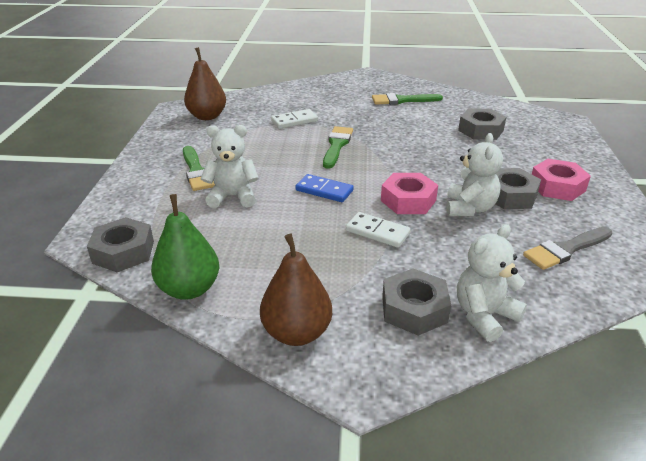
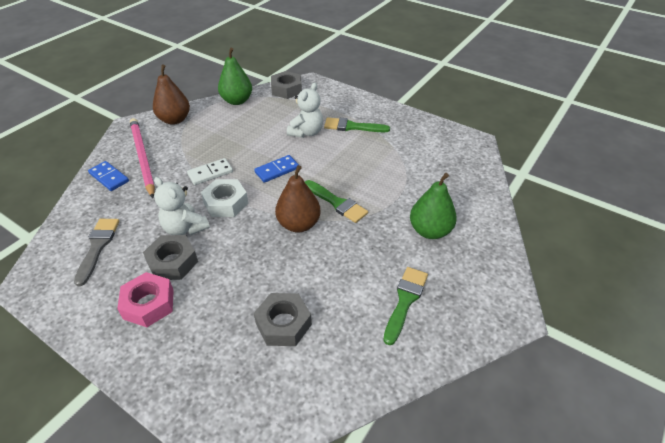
camera: 120 degrees right, 10 degrees up
(207, 116) = (446, 152): brown pear -> brown pear (298, 224)
(294, 121) = (404, 196): white domino -> none
(325, 105) = (430, 231): none -> green pear
(408, 200) = (226, 203): pink nut -> white nut
(414, 309) = (142, 157): grey nut -> pink pencil
(484, 315) = (109, 177): white teddy bear -> blue domino

